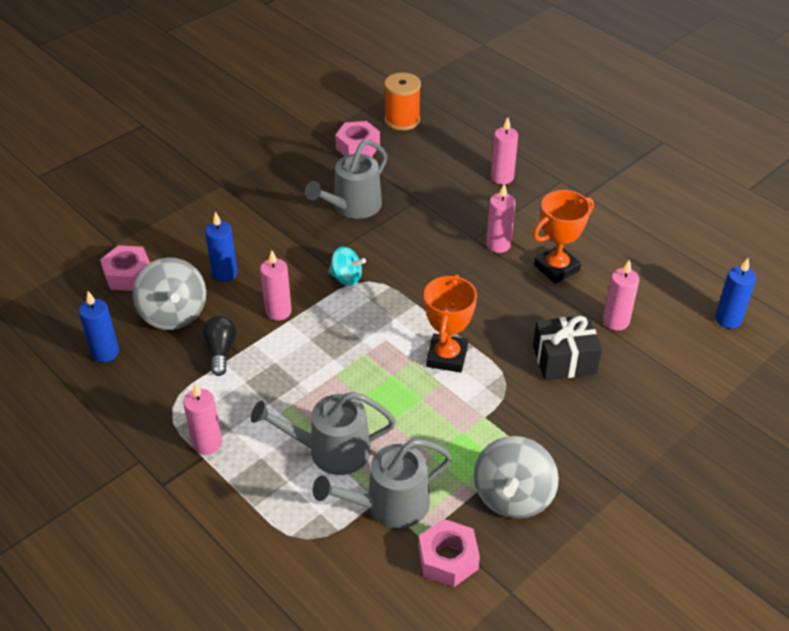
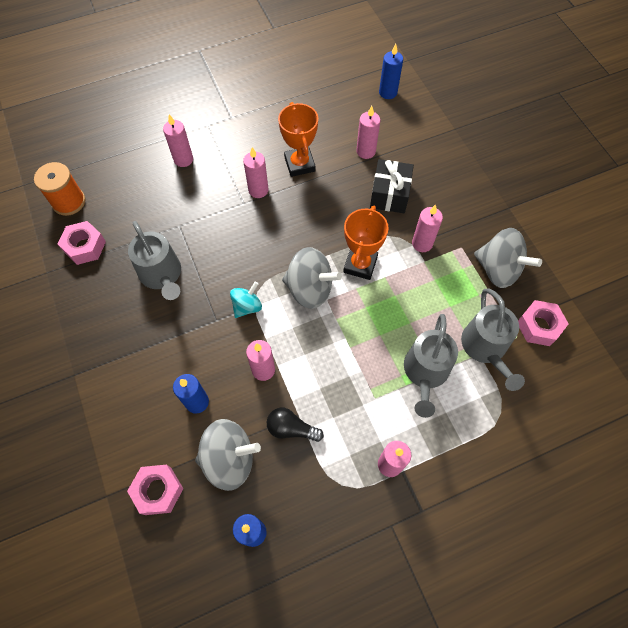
camera: 70 degrees left, 20 degrees up
(392, 322) = (310, 289): none -> grey spinning top
(447, 357) = (360, 264): orange trophy -> orange trophy turned 75 degrees clockwise
(509, 408) = (422, 243): none -> pink candle

